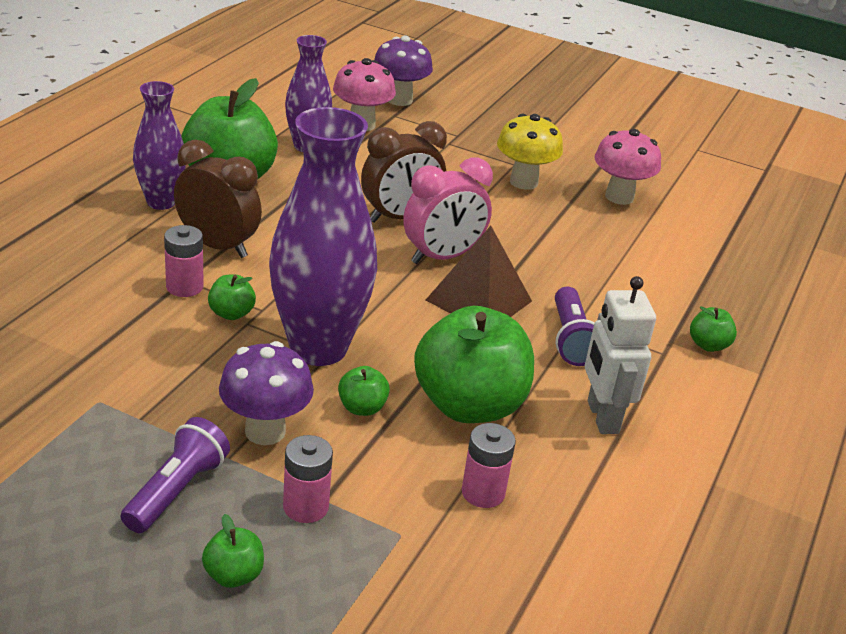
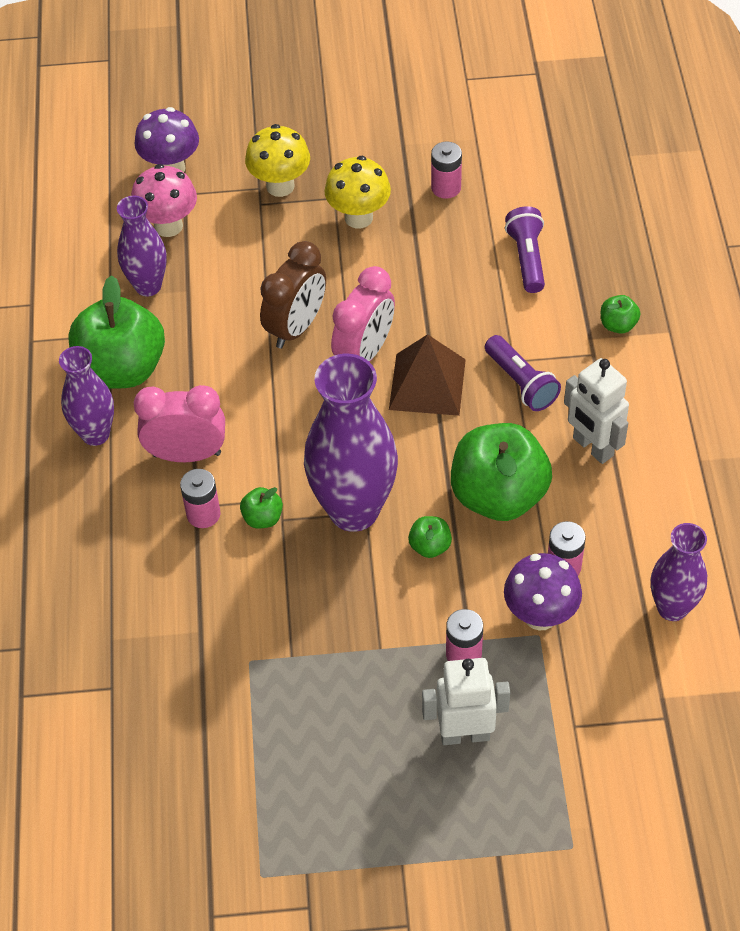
camera: 25 degrees left, 20 degrees up
(176, 491) = (372, 697): purple flashlight -> purple flashlight (527, 258)
(217, 246) = (187, 454): brown clock -> pink clock
(233, 575) = (464, 734): green apple -> white robot
(265, 431) = (384, 610): purple mushroom -> purple mushroom (540, 615)
(476, 141) = (280, 186): none -> yellow mushroom
(574, 591) = (672, 608): none -> purple vase
(619, 197) = (446, 188): pink mushroom -> pink battery

